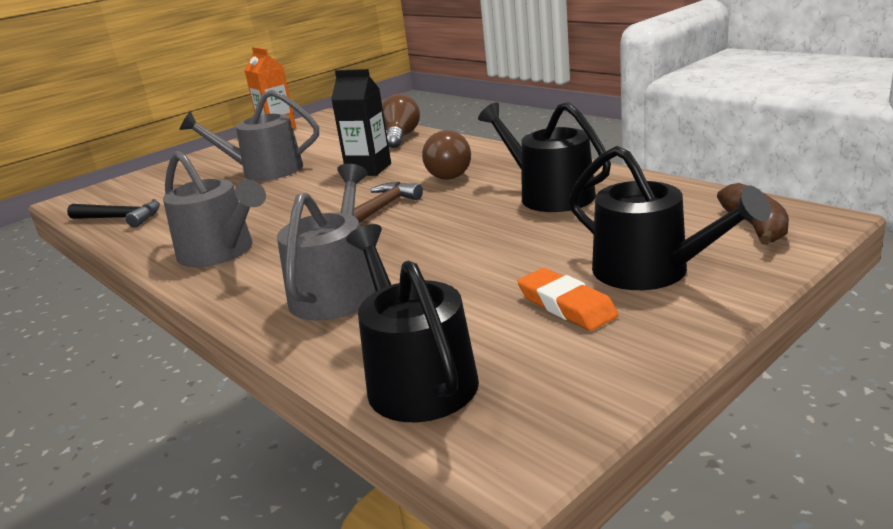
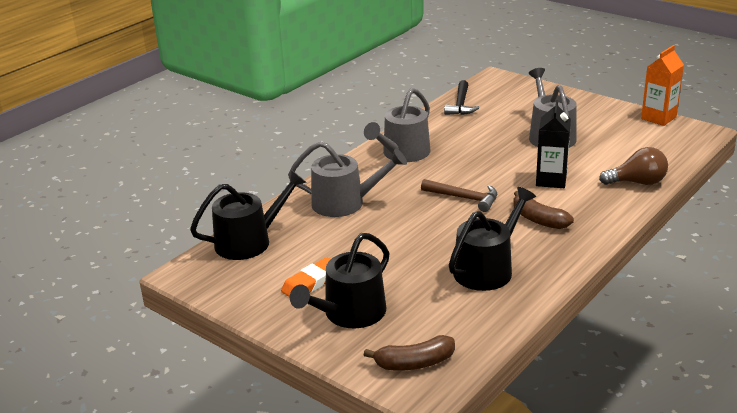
camera: 80 degrees right, 5 degrees up
(451, 174) = (538, 219): brown light bulb -> brown banana

